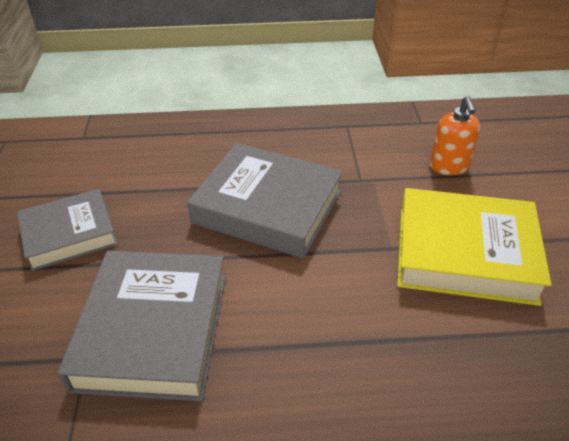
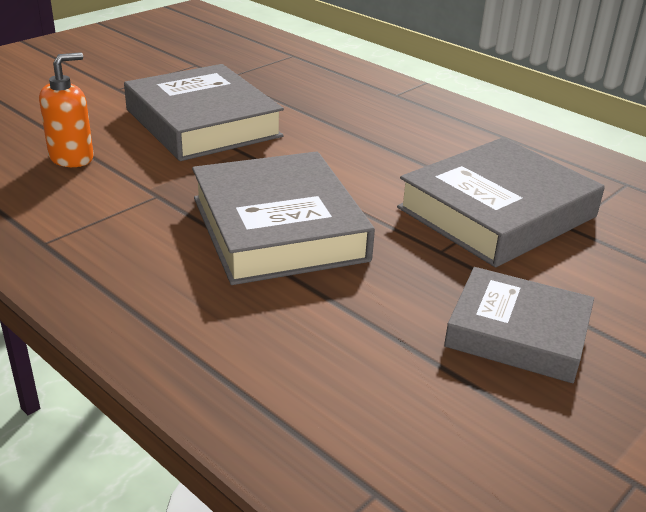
camera: 135 degrees left, 10 degrees down
(465, 253) = (203, 123): yellow book -> grey book

